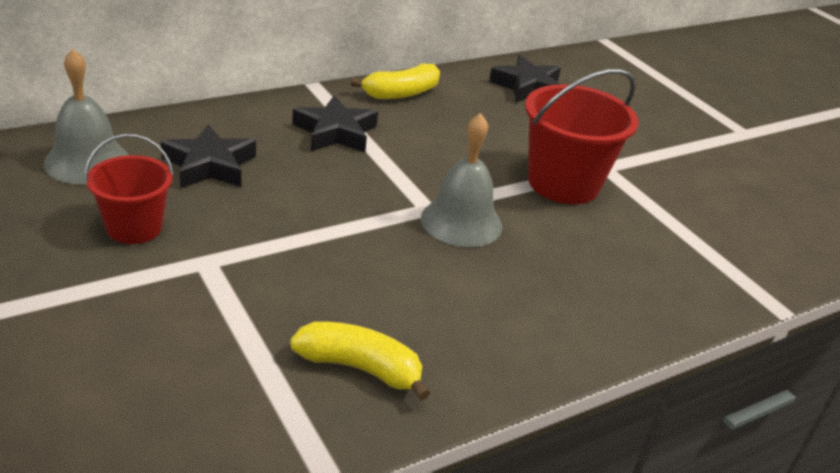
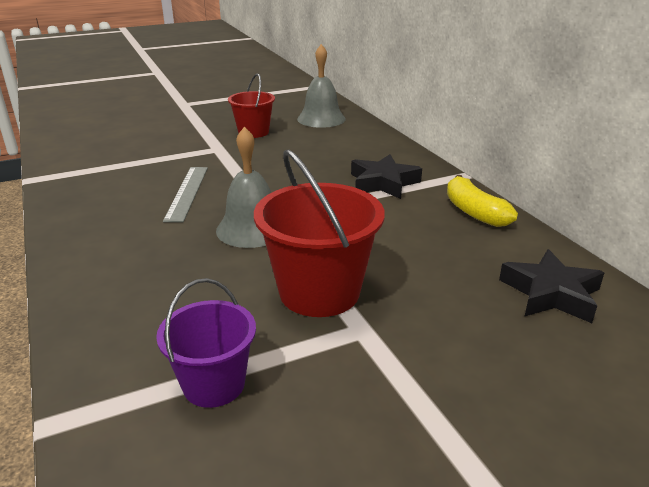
camera: 100 degrees right, 5 degrees down
(210, 165) = (323, 146): black star -> none
(360, 368) = (104, 187): yellow banana -> none
(372, 278) = (187, 193): none -> grey ruler
(697, 233) = (214, 384): none -> purple bucket

